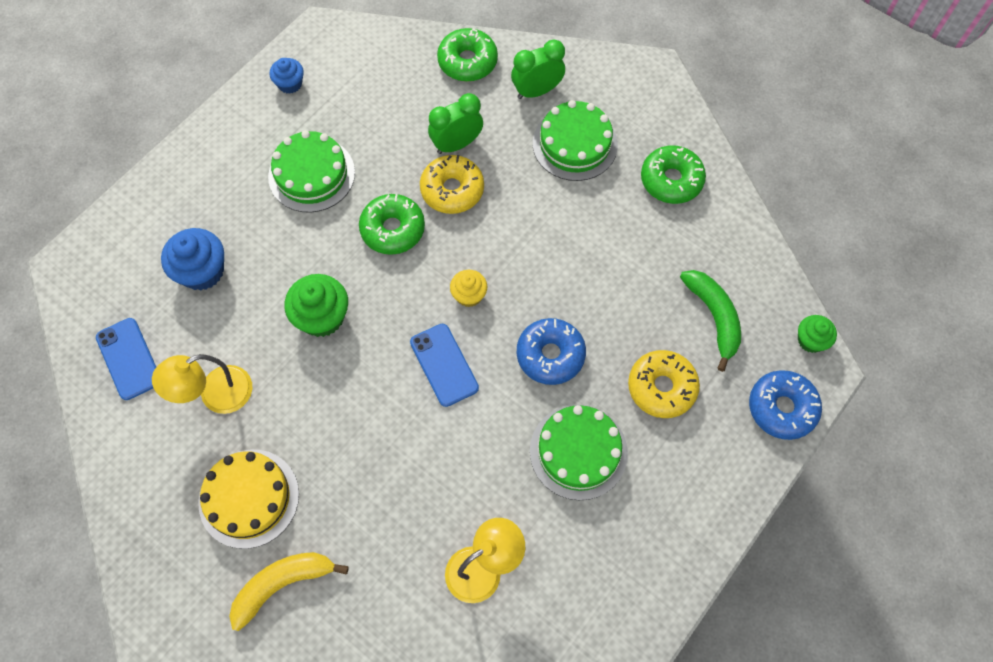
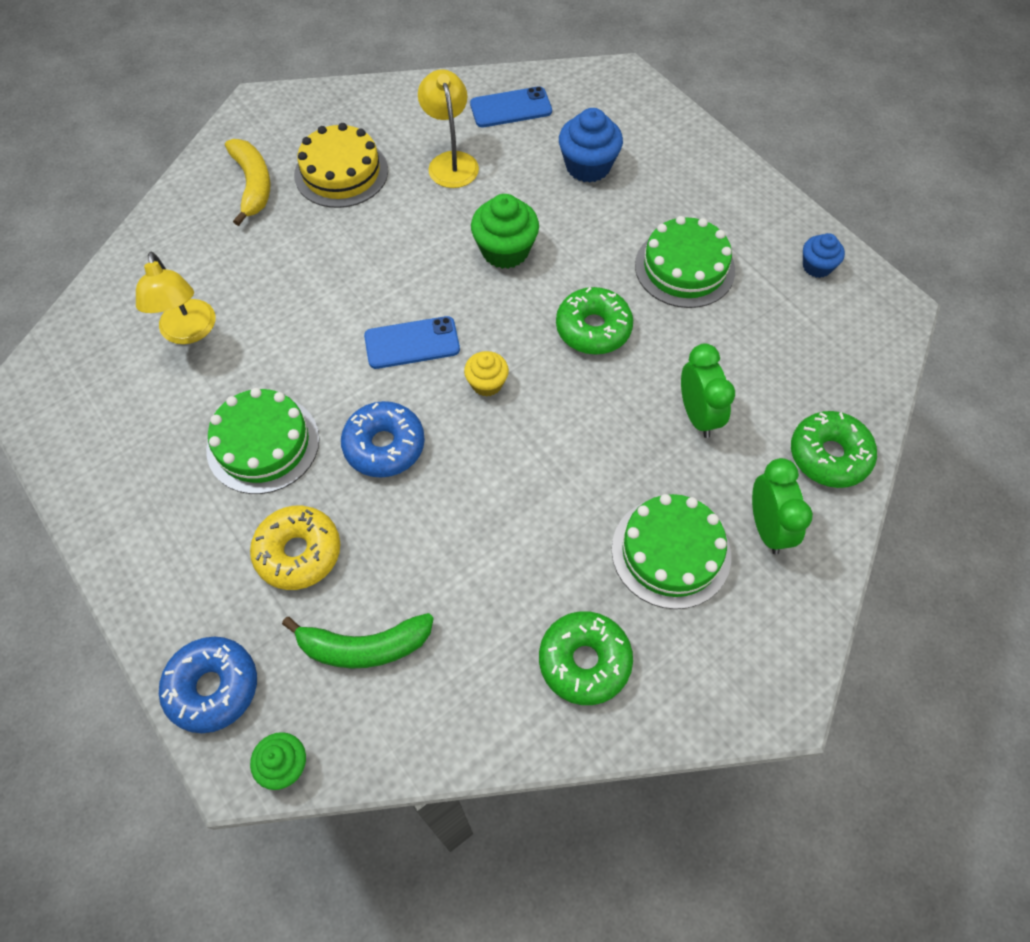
camera: 105 degrees right, 5 degrees down
(452, 190) = (632, 396): yellow donut -> none

